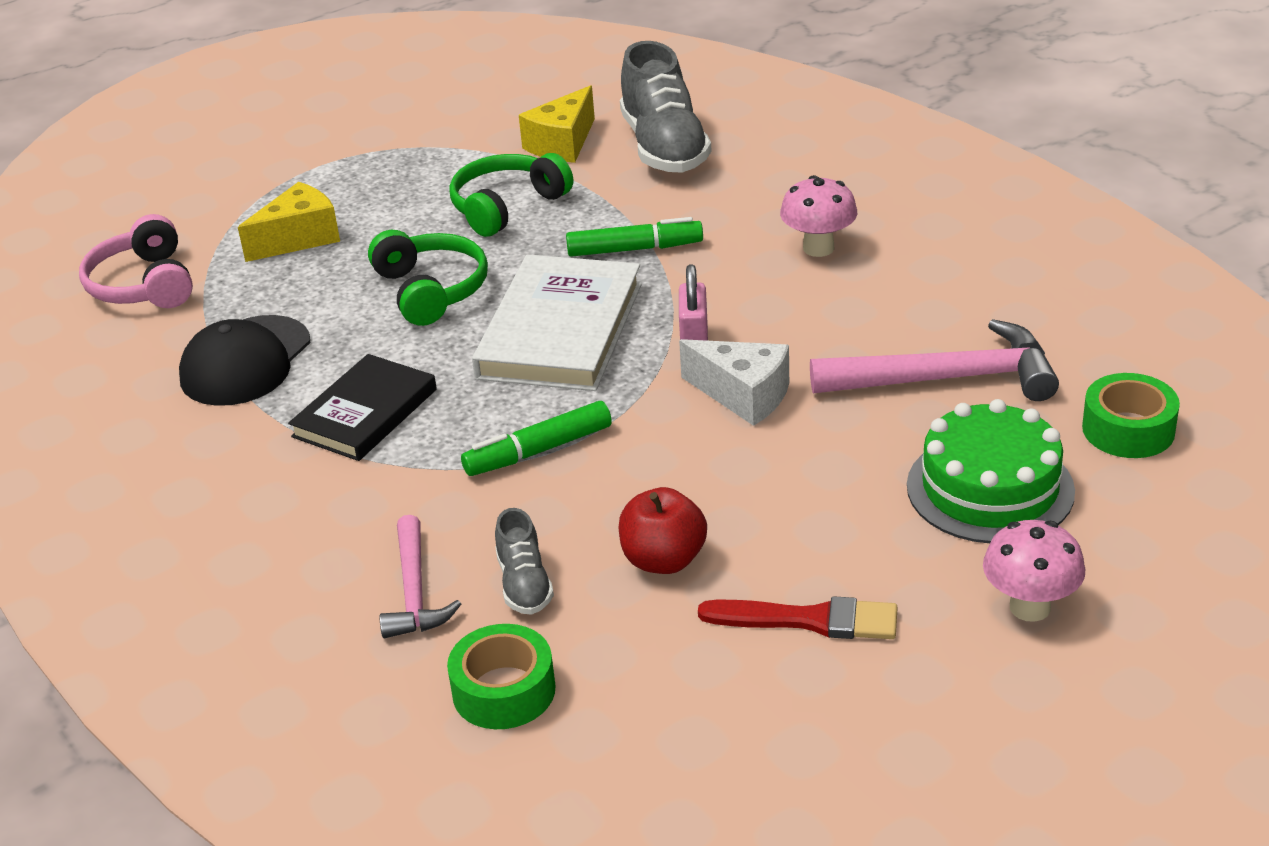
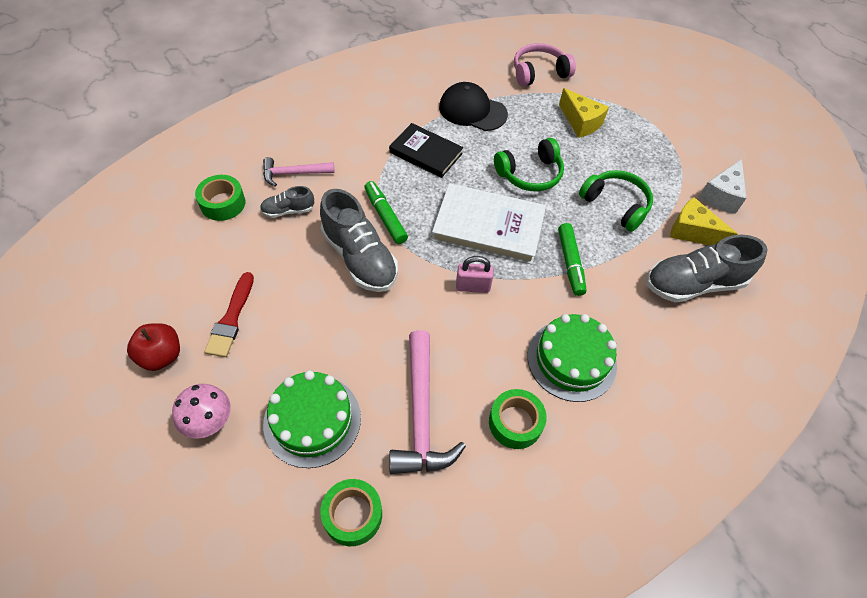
camera: 85 degrees right, 20 degrees up
(643, 473) = (359, 258): none -> grey shoe
(663, 560) = (291, 263): red apple -> red apple (161, 356)
(743, 395) = (418, 306): white cheese -> white cheese (721, 195)
(818, 248) = (571, 360): pink mushroom -> green cake
(935, 294) = (515, 423): none -> green tape

